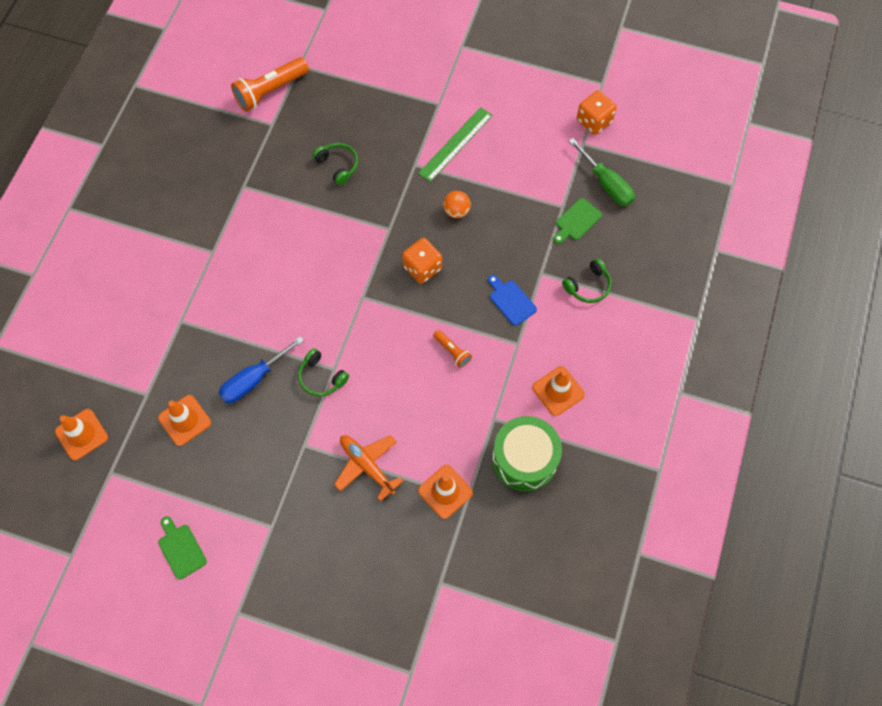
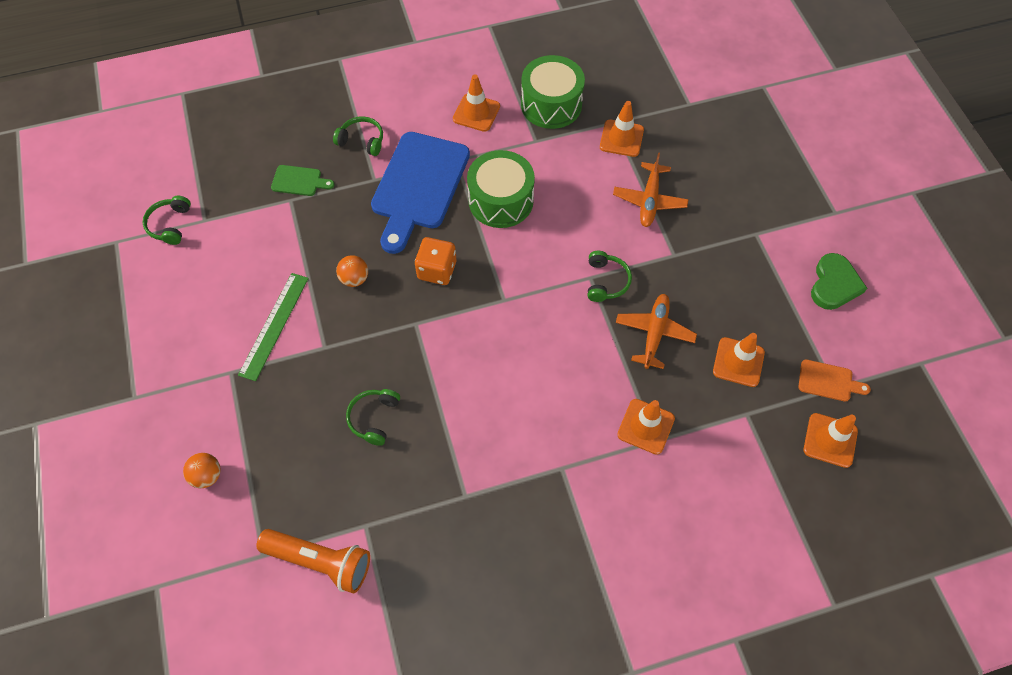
camera: 125 degrees left, 5 degrees down
(118, 472) = (828, 381): none -> orange cutting board
(181, 549) = (834, 284): green cutting board -> green heart
(194, 322) = (646, 426): none -> orange traffic cone
(254, 379) = (654, 333): blue screwdriver -> orange plane
(374, 60) = (207, 475): none -> orange ball
(452, 351) = (501, 200): orange flashlight -> green drum
(455, 144) = (274, 325): green ruler -> green ruler turned 75 degrees counterclockwise
(511, 301) = (418, 186): blue cutting board -> blue cutting board, size x2.31
(594, 121) = (170, 224): orange dice -> green headphones
(606, 184) = (241, 180): green screwdriver -> none

